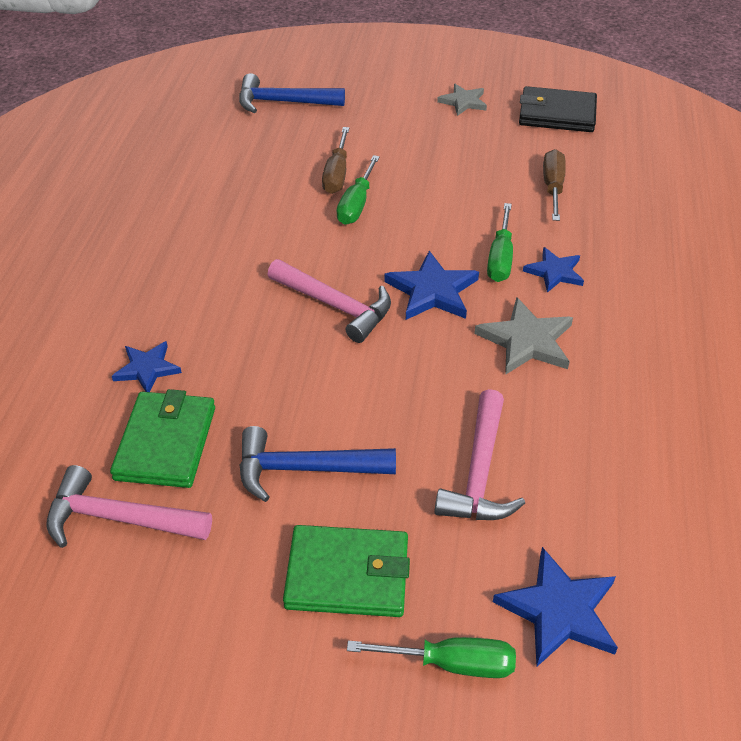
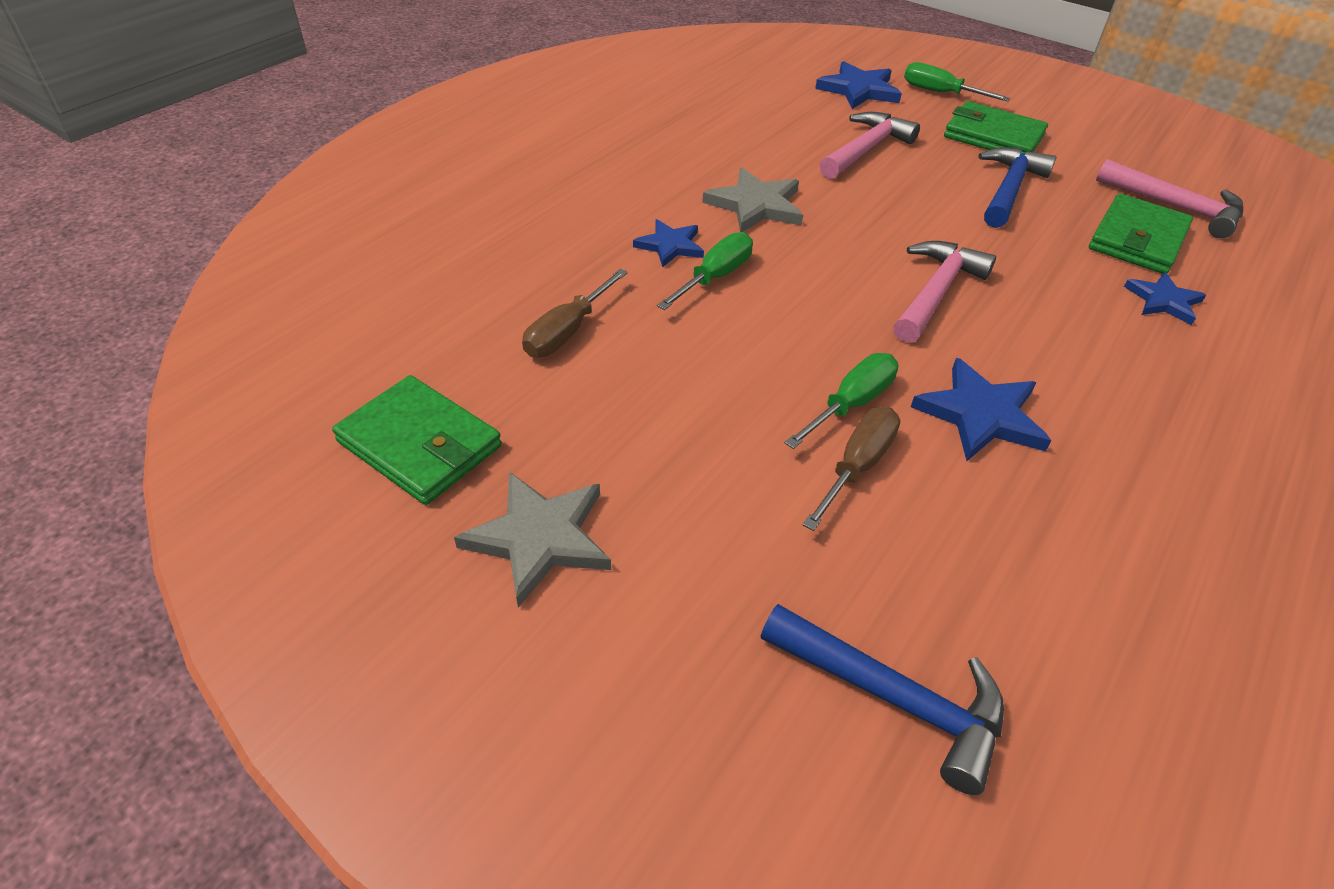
camera: 155 degrees left, 0 degrees up
(305, 469) = (1009, 189): blue hammer -> blue hammer turned 90 degrees counterclockwise
(335, 306) = (935, 292): pink hammer -> pink hammer turned 60 degrees clockwise
(432, 291) = (817, 272): blue star -> blue star (981, 415)
(463, 102) = (539, 538): grey star -> grey star, size x1.53
(557, 114) = (420, 444): black wallet -> green wallet

